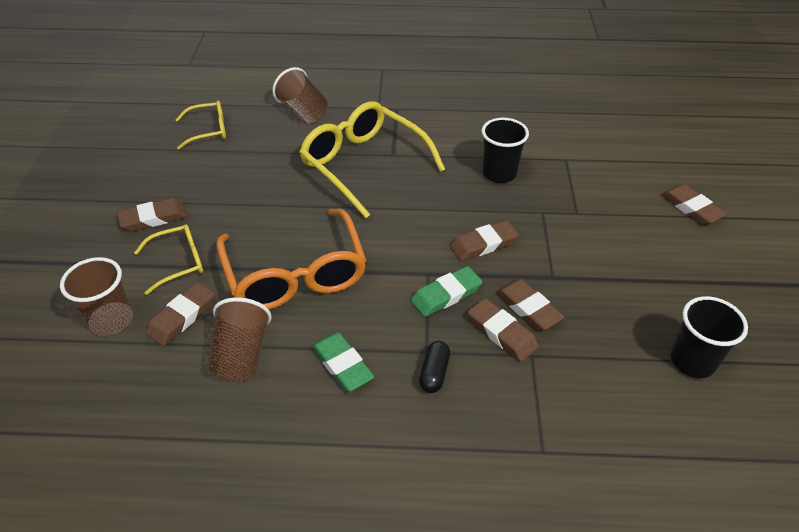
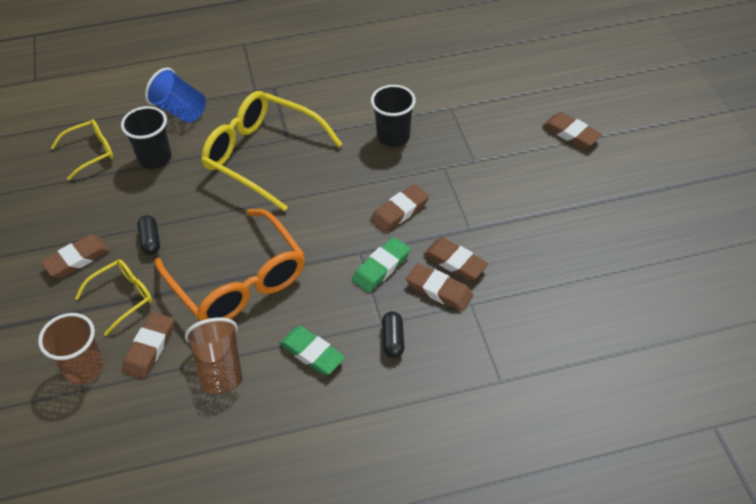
camera: 15 degrees left, 5 degrees up
(227, 217) = (150, 240): none -> black capsule
(303, 112) = (180, 110): brown cup -> blue cup
(692, 361) = (599, 275): black cup -> black cup (155, 158)

